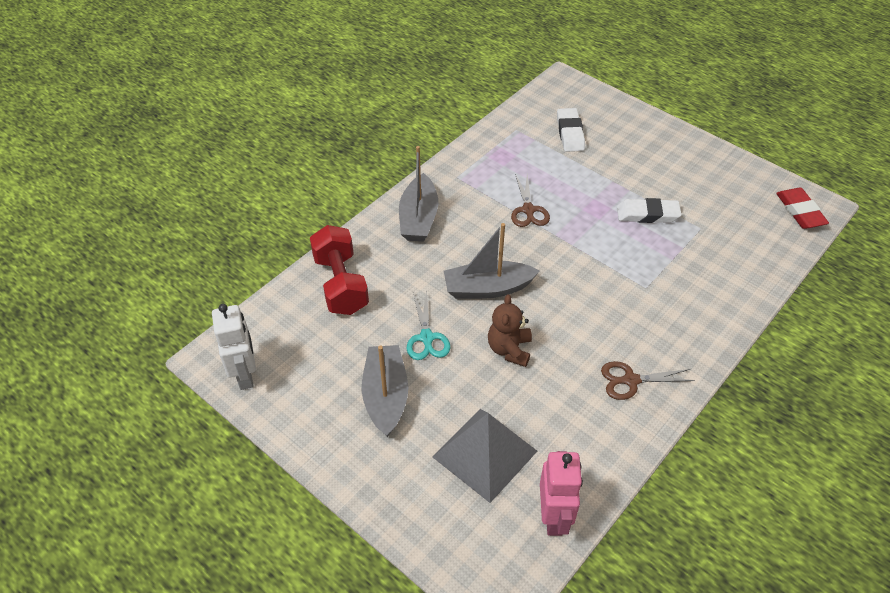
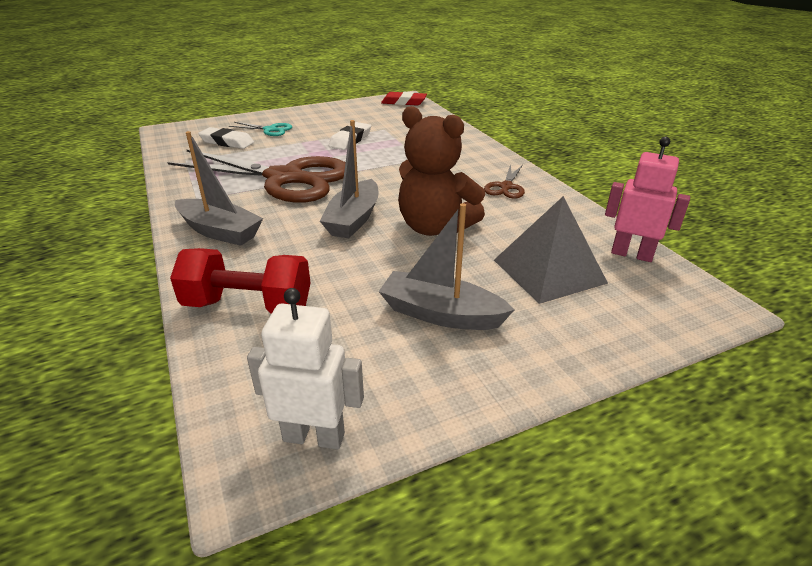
camera: 65 degrees left, 15 degrees down
(426, 338) = (383, 267): turquoise scissors -> turquoise scissors (270, 130)
(509, 349) = (435, 227): brown teddy bear -> brown teddy bear, size x1.69
(528, 210) = (286, 178): brown scissors -> brown scissors, size x2.46

